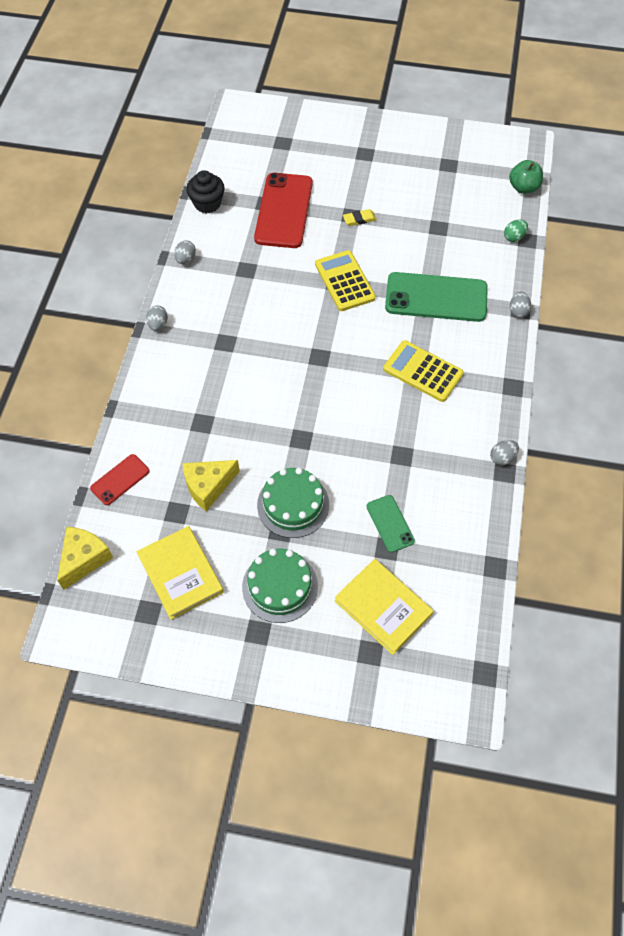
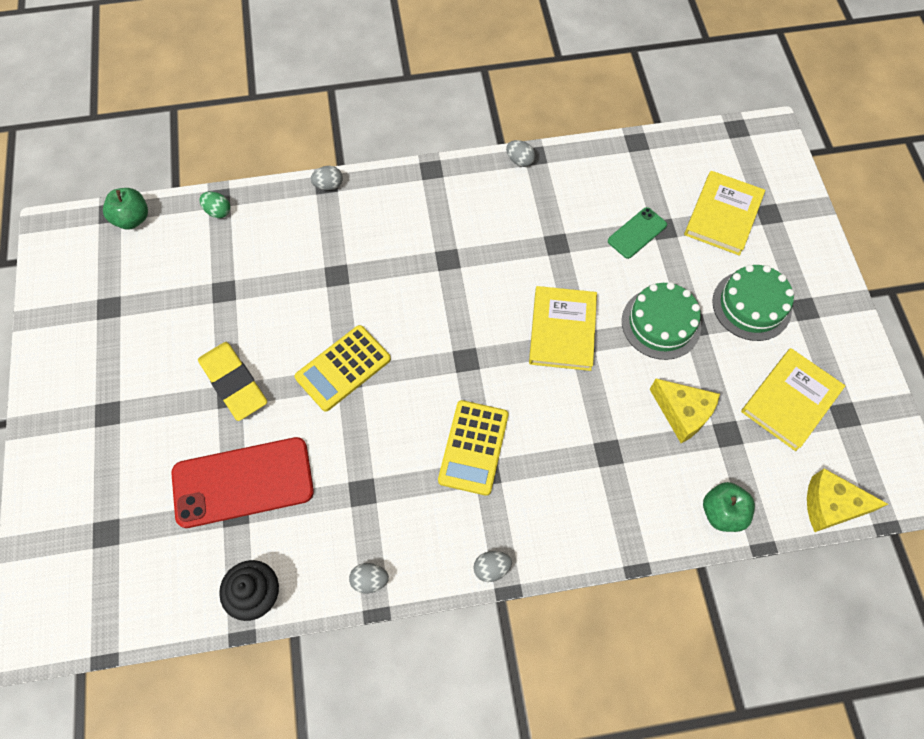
camera: 110 degrees left, 5 degrees up
(120, 479) = (722, 512): red phone -> green apple
(317, 429) = (562, 330): none -> yellow book
(359, 219) = (234, 383): yellow eraser -> yellow eraser, size x2.04
(422, 371) = (445, 252): yellow calculator -> yellow calculator (473, 447)
(436, 297) = (335, 266): green phone -> none

